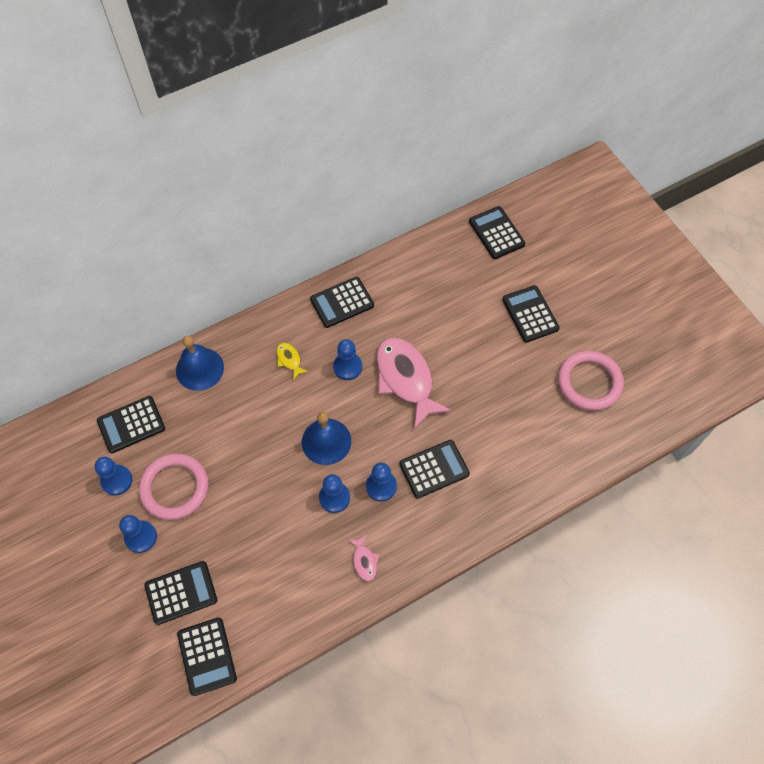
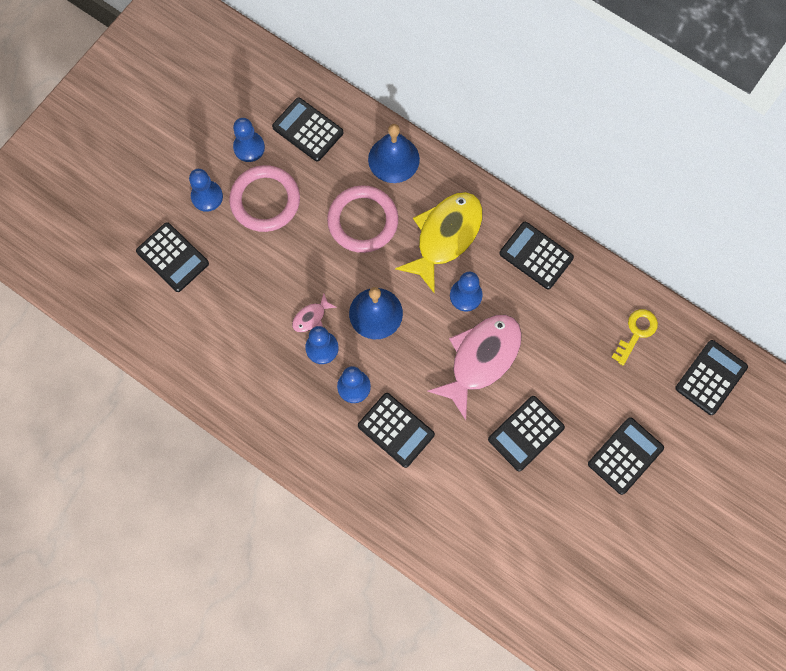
camera: 65 degrees right, 10 degrees up
(207, 656) = (127, 308): black calculator -> black calculator (526, 433)
(289, 360) = (445, 236): yellow fish -> yellow fish, size x2.33
(364, 561) = (273, 405): pink fish -> pink fish (311, 317)
(439, 264) = (636, 333): none -> yellow key
(589, 382) = (574, 552): pink ring -> pink ring (363, 221)

